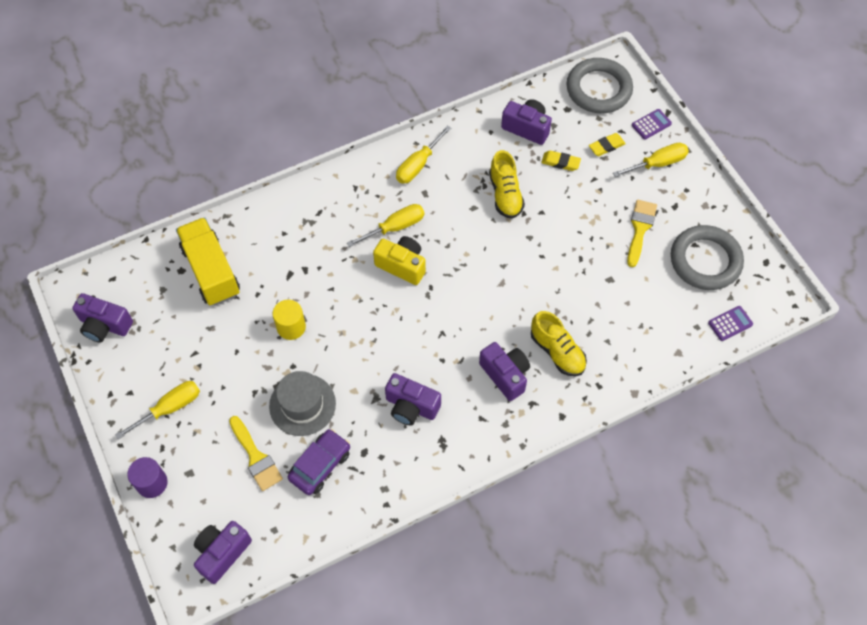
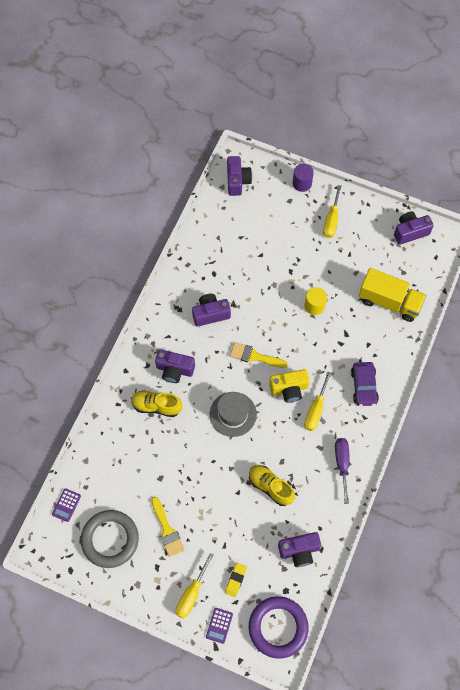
camera: 140 degrees right, 5 degrees up
(256, 457) = (265, 231): yellow brush -> yellow brush (254, 356)
(302, 404) = (267, 272): grey hat -> grey hat (233, 414)
(320, 465) = (229, 251): purple car -> purple car (363, 386)
(418, 165) = (342, 464): yellow screwdriver -> purple screwdriver
(560, 162) = (255, 541): yellow eraser -> none
(598, 89) = (278, 627): grey ring -> purple ring

